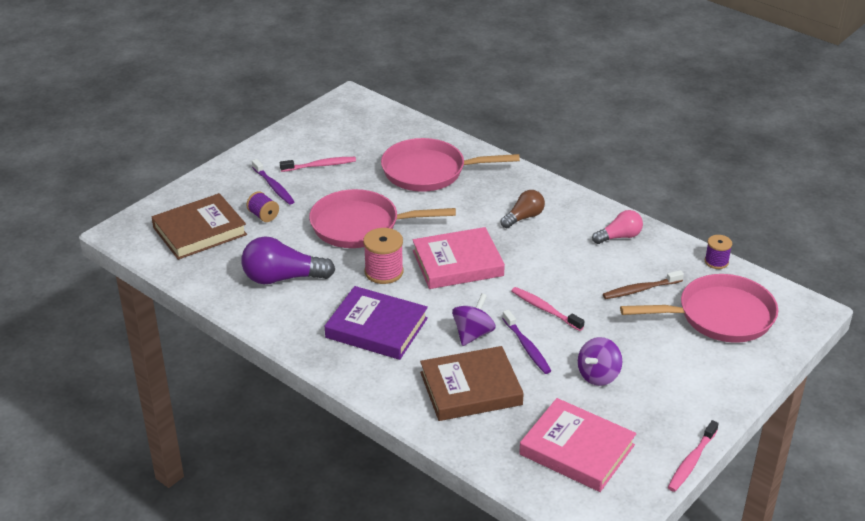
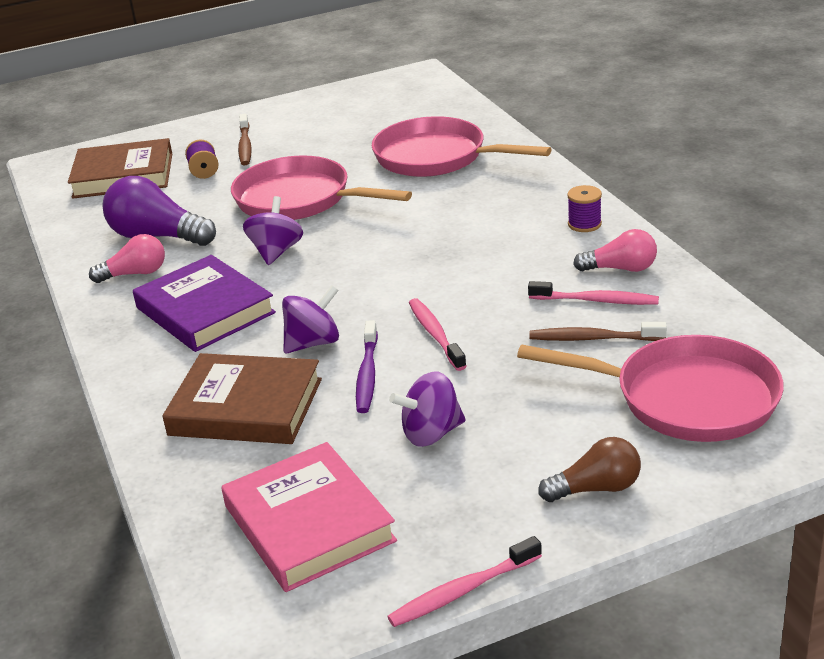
camera: 30 degrees right, 5 degrees down
(274, 186) = (245, 146): purple toothbrush -> brown toothbrush
(296, 311) = (135, 274): none -> pink light bulb
(320, 165) = (317, 133): pink toothbrush -> pink toothbrush (596, 300)
(384, 272) = (276, 252): pink spool -> purple spinning top
(457, 263) = (374, 259): pink book -> none
(524, 217) = (508, 224): brown light bulb -> brown light bulb (596, 488)
(716, 262) = (742, 326): purple spool -> purple spool (584, 224)

